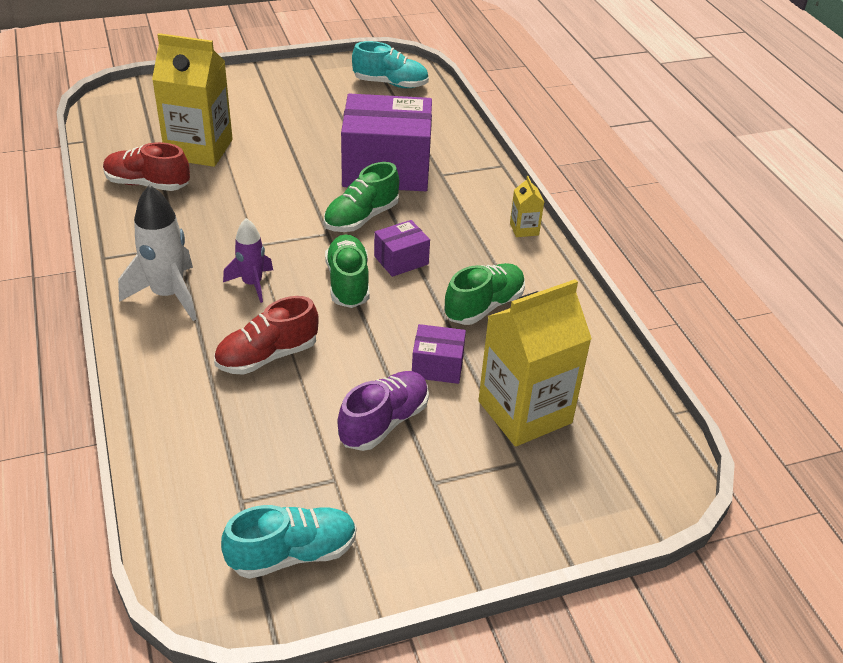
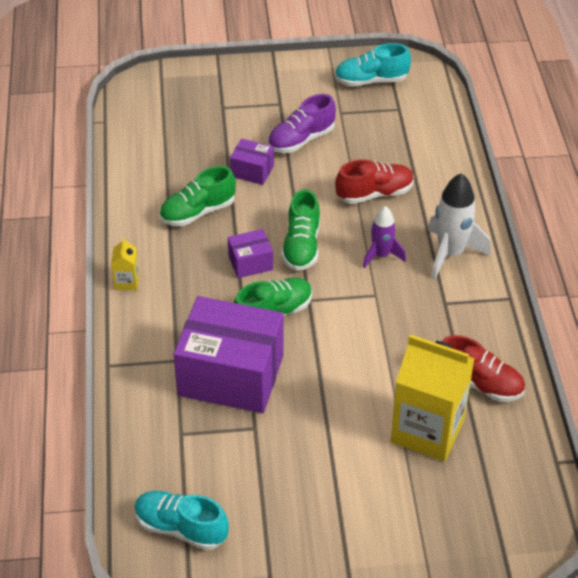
camera: 165 degrees left, 5 degrees up
(524, 412) = (204, 134): yellow carton -> none

